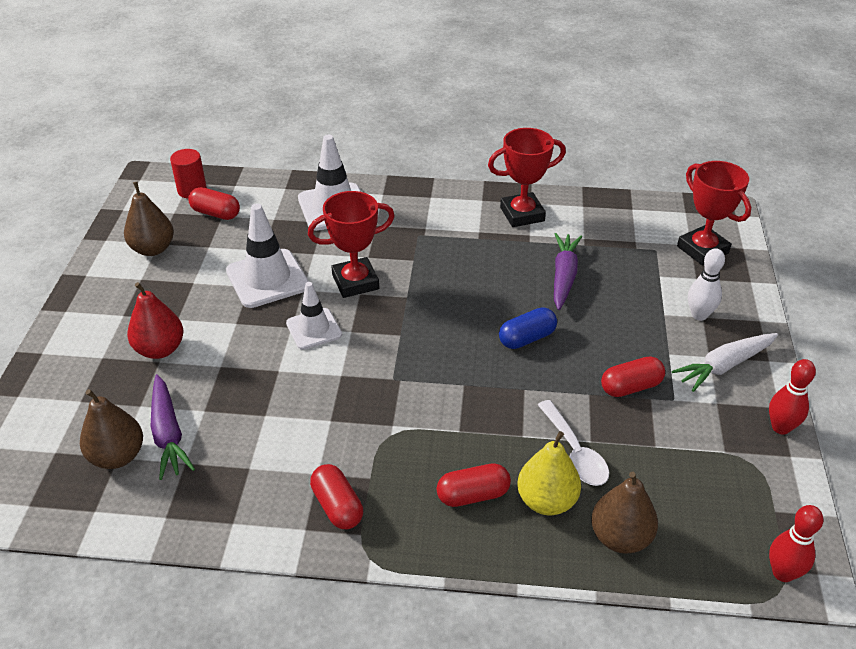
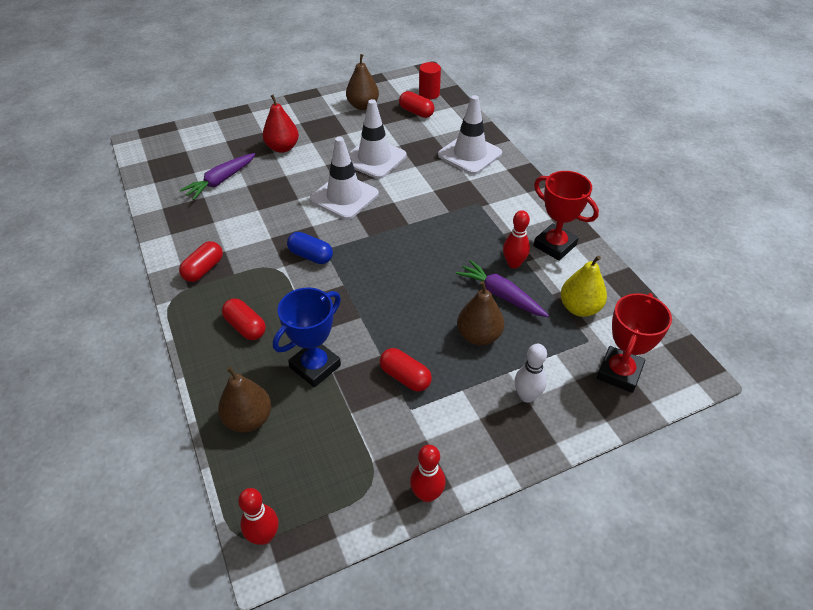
camera: 60 degrees right, 5 degrees up
(117, 456) = (194, 171): brown pear -> brown pear (479, 336)
(215, 213) = (416, 112): red capsule -> red capsule turned 45 degrees counterclockwise
(314, 329) = (344, 197): white traffic cone -> white traffic cone, size x1.57
(355, 282) = (403, 195): red trophy -> none
(527, 250) = (513, 263): none -> red bowling pin
(527, 338) = (414, 299): blue capsule -> blue capsule (311, 256)
(546, 501) = (261, 366): yellow pear -> yellow pear (579, 308)
(563, 276) = (501, 295): purple carrot -> purple carrot turned 120 degrees counterclockwise
(575, 452) = (315, 366): white spoon -> blue trophy
(725, 366) = (475, 432): white carrot -> none

